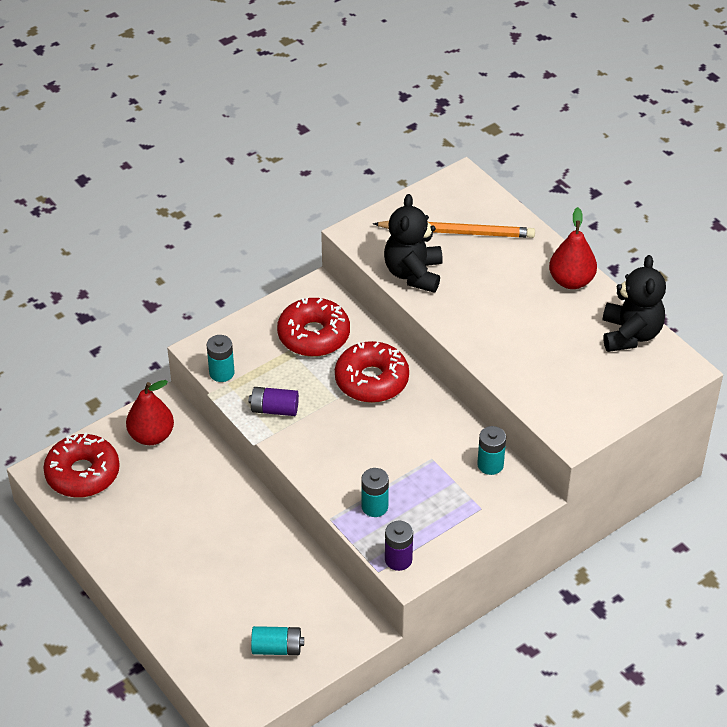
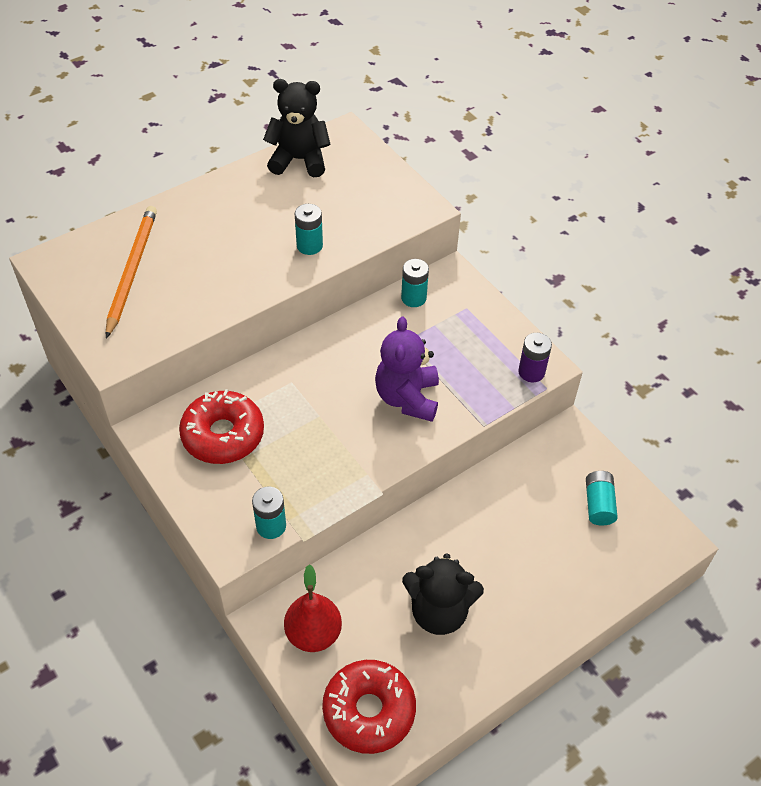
camera: 90 degrees left, 5 degrees up
(274, 409) = (332, 473): purple battery -> none
(360, 461) = (407, 398): none -> purple teddy bear
(371, 380) = (296, 385): red donut -> none
(374, 506) = (467, 388): turquoise battery -> turquoise battery (309, 246)
(413, 274) = (190, 309): black teddy bear -> black teddy bear (439, 611)
(571, 281) = (222, 192): red pear -> none

